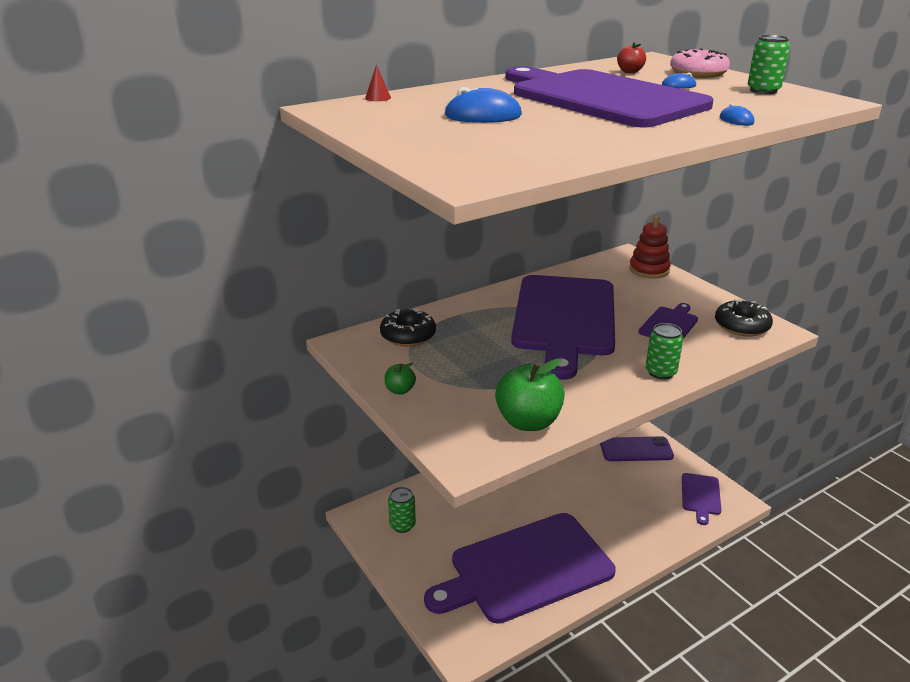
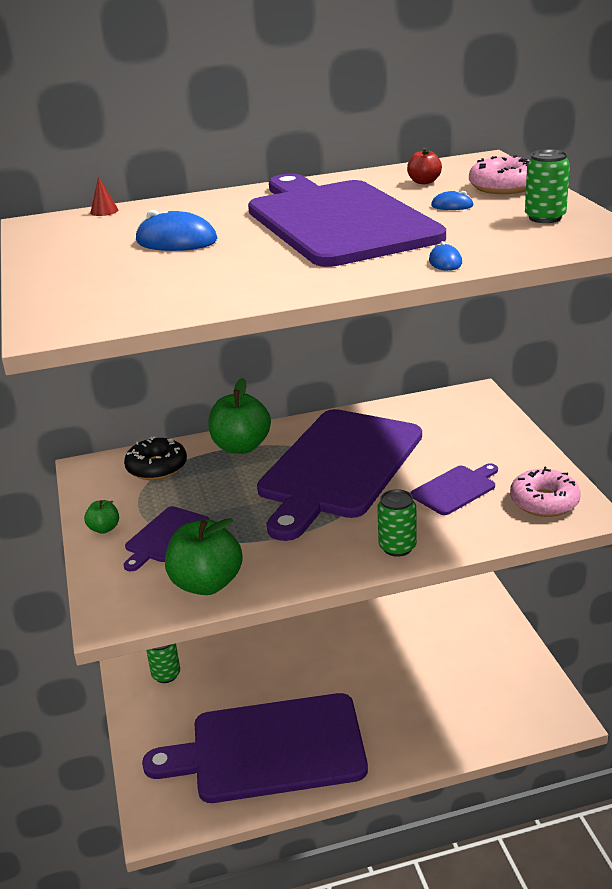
camera: 20 degrees right, 0 degrees up
(470, 311) = (241, 447): none -> green apple
(636, 449) = (476, 633): purple phone -> none
(649, 270) = (487, 416): red stacking toy -> none
(700, 496) = (524, 703): purple cutting board -> purple cutting board (165, 536)
(741, 326) = (544, 501): black donut -> pink donut

